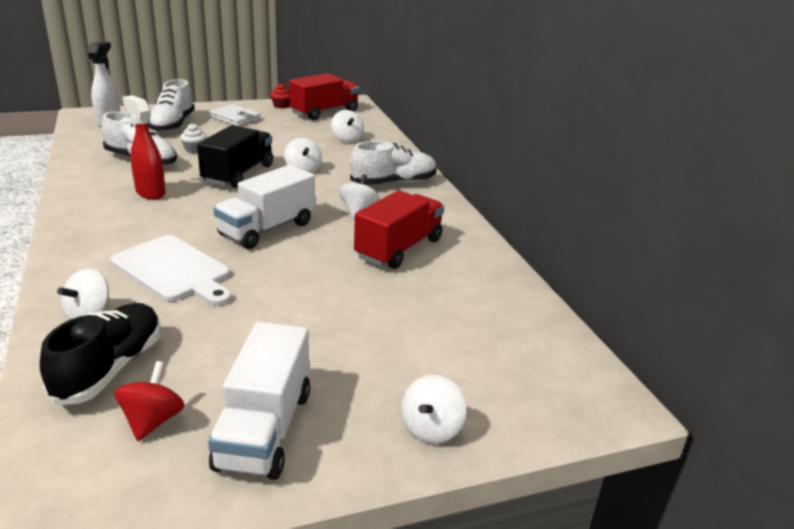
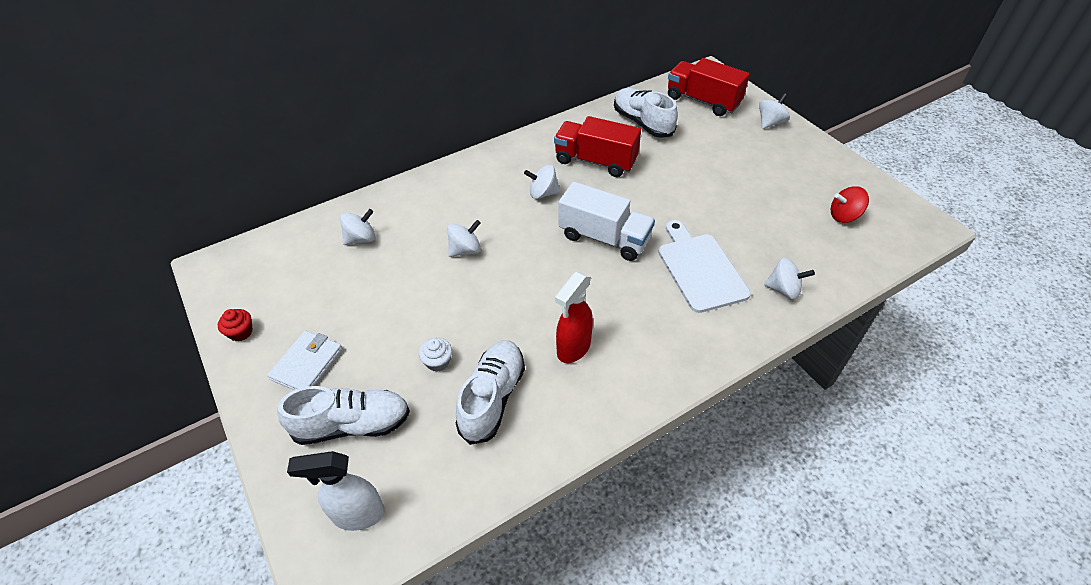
camera: 100 degrees left, 20 degrees up
(110, 368) = (822, 252): black shoe -> none
(174, 270) = (700, 269): white cutting board -> white cutting board turned 45 degrees counterclockwise
(238, 174) = (496, 295): black truck -> none
(264, 429) = (815, 175): white truck -> none
(324, 112) = (265, 280): red truck -> red truck (703, 101)
(393, 183) = (472, 184): white shoe -> white shoe (642, 123)
(431, 429) = (770, 123): white spinning top -> white spinning top turned 60 degrees counterclockwise

